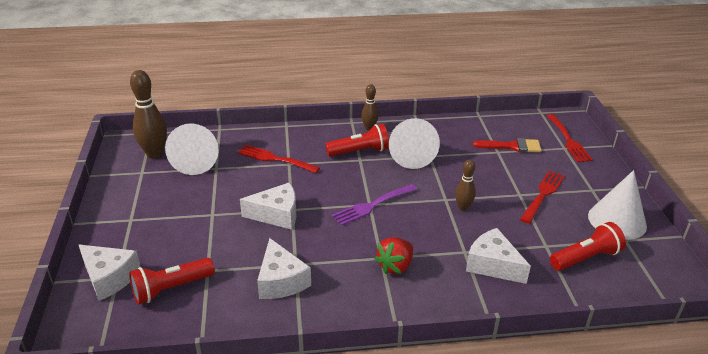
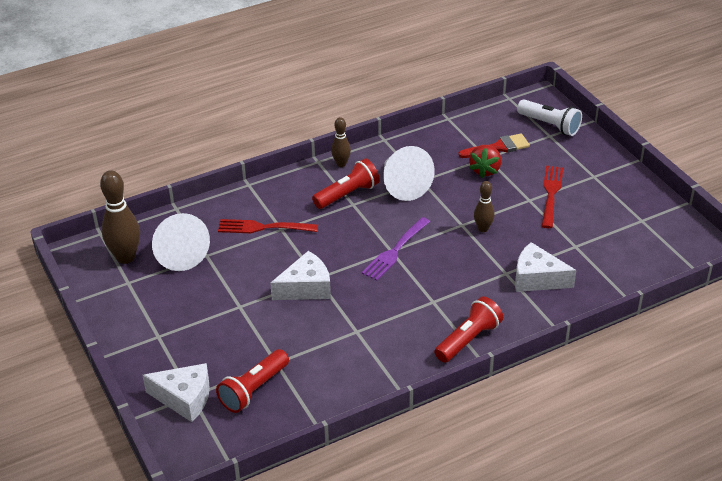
camera: 20 degrees left, 5 degrees up
(281, 281) = (353, 351): white cheese -> none
(395, 266) = (450, 305): red strawberry -> red strawberry (485, 170)
(568, 140) = (550, 125): red fork -> white flashlight
(586, 258) = (614, 248): red flashlight -> red flashlight (468, 339)
(617, 220) = (628, 203): white cone -> none

